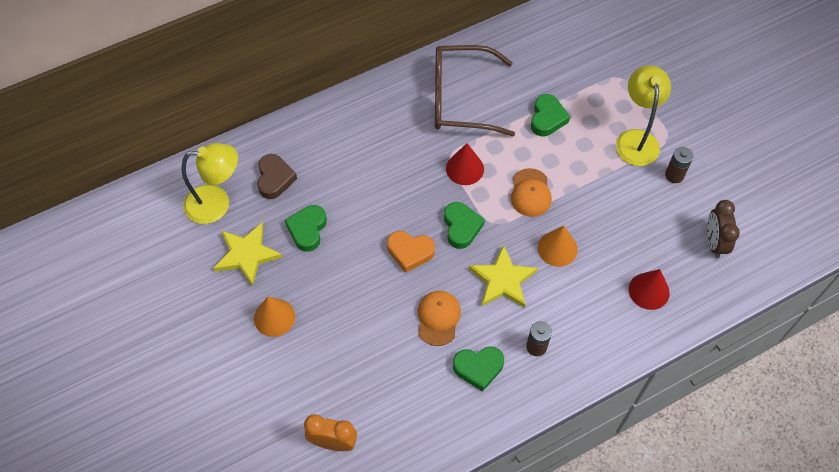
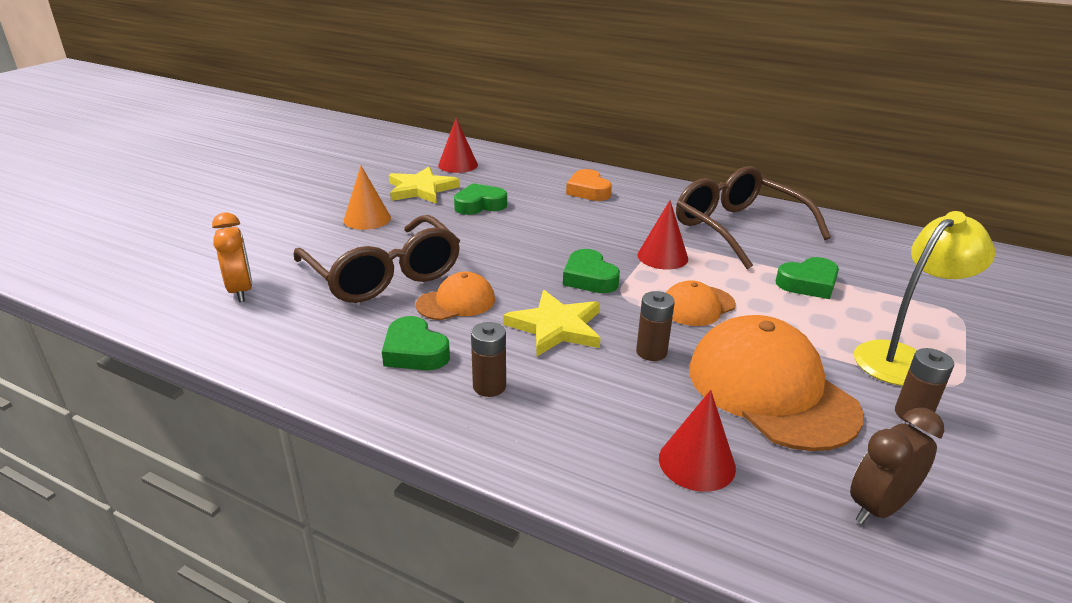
camera: 55 degrees right, 30 degrees down
(217, 203) = (458, 165): yellow lamp -> red cone
(275, 179) = (513, 177): brown heart -> none
(373, 344) = (384, 275): none -> brown glasses
(410, 252) = (519, 260): orange heart -> orange heart (588, 191)
(461, 227) = (589, 278): green heart -> green heart turned 105 degrees clockwise
(557, 248) = (651, 352): orange cone -> brown battery
(621, 218) = (770, 390): none -> orange cap

